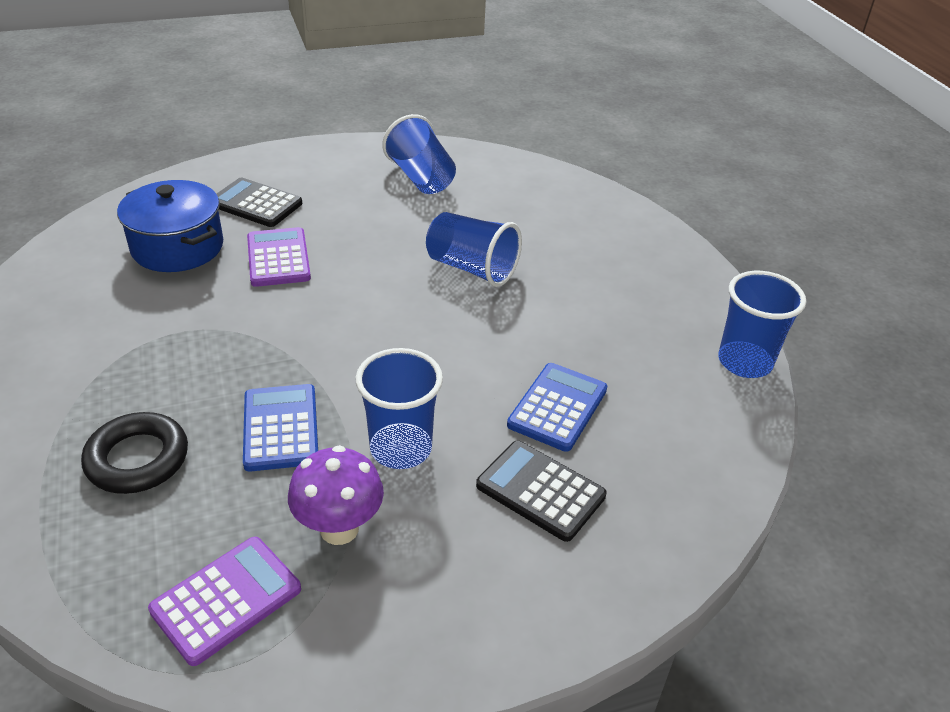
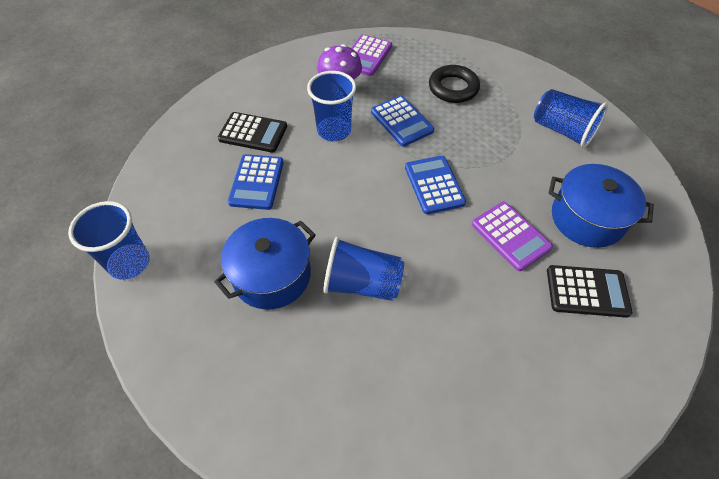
camera: 160 degrees right, 15 degrees up
(314, 329) = (434, 185): none -> blue calculator
(421, 178) = (481, 405): blue cup -> blue cup (562, 130)
(569, 302) = (272, 275): none -> blue pot

